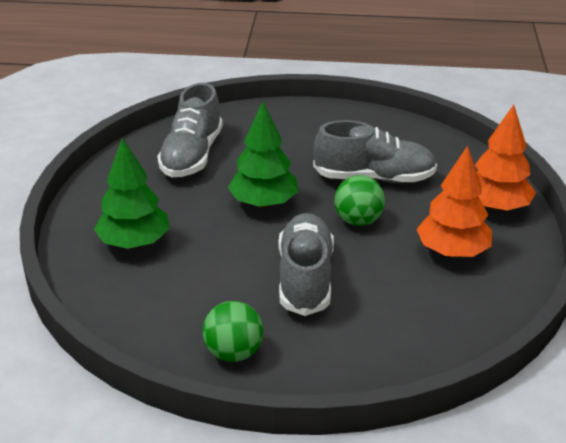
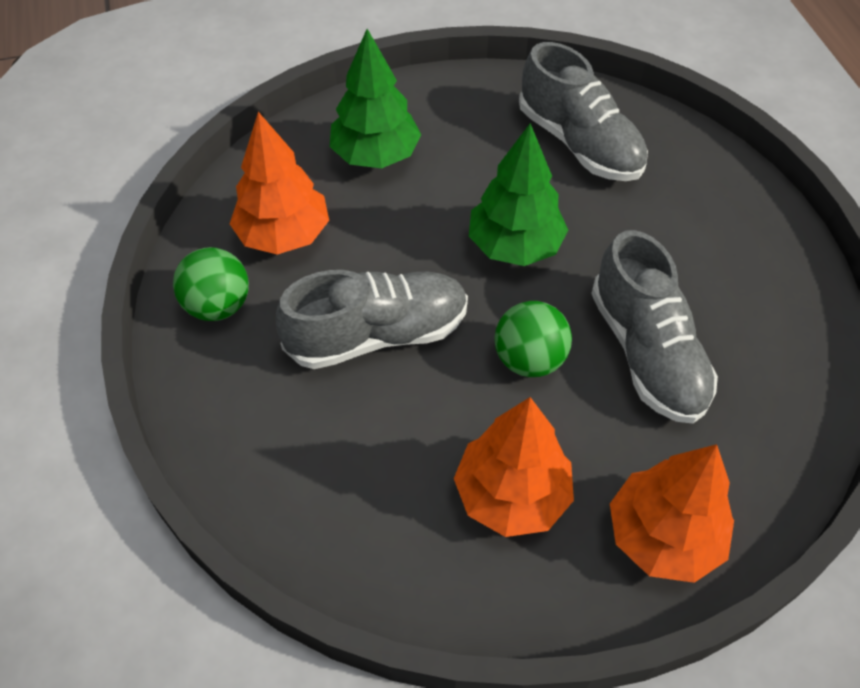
camera: 70 degrees right, 20 degrees up
(183, 305) = (283, 235): none -> orange tree
(192, 155) = (579, 143): grey shoe -> grey shoe turned 120 degrees counterclockwise

